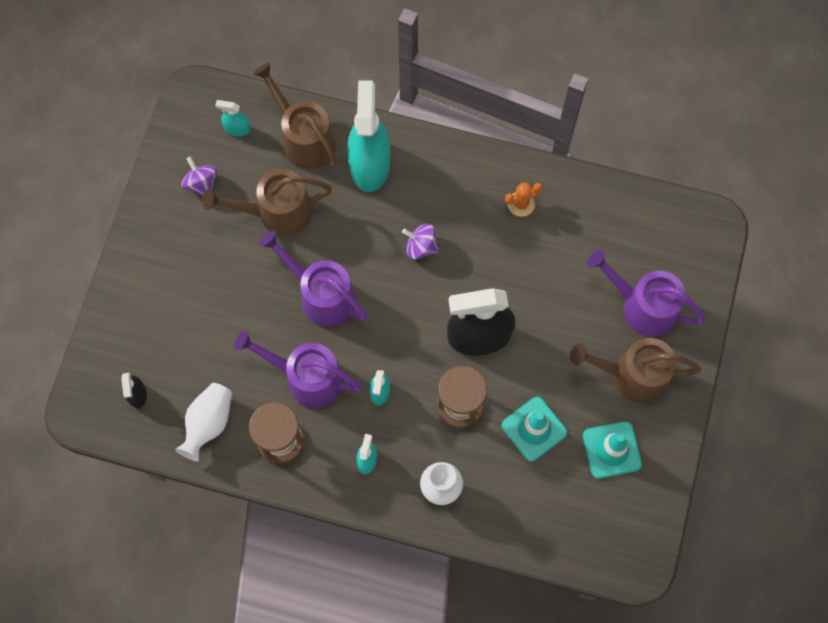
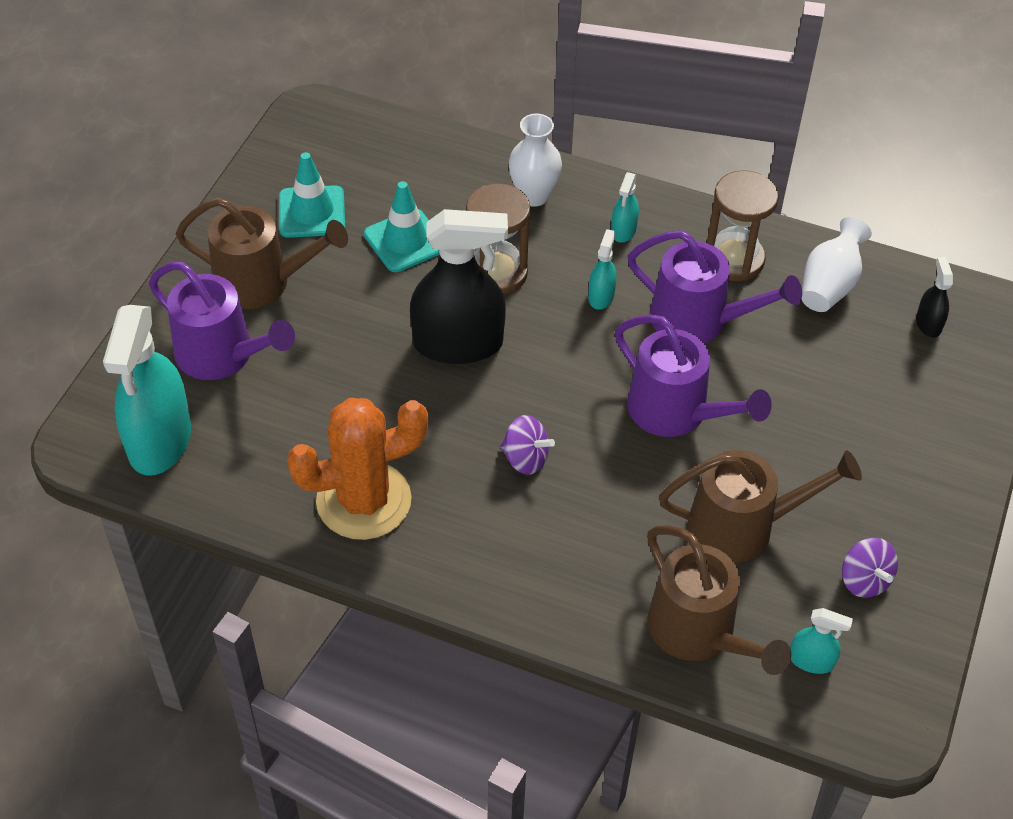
camera: 175 degrees left, 20 degrees down
(370, 164) = (593, 581): turquoise spray bottle -> turquoise spray bottle (160, 440)
(521, 204) = (364, 501): orange cactus -> orange cactus, size x2.24

